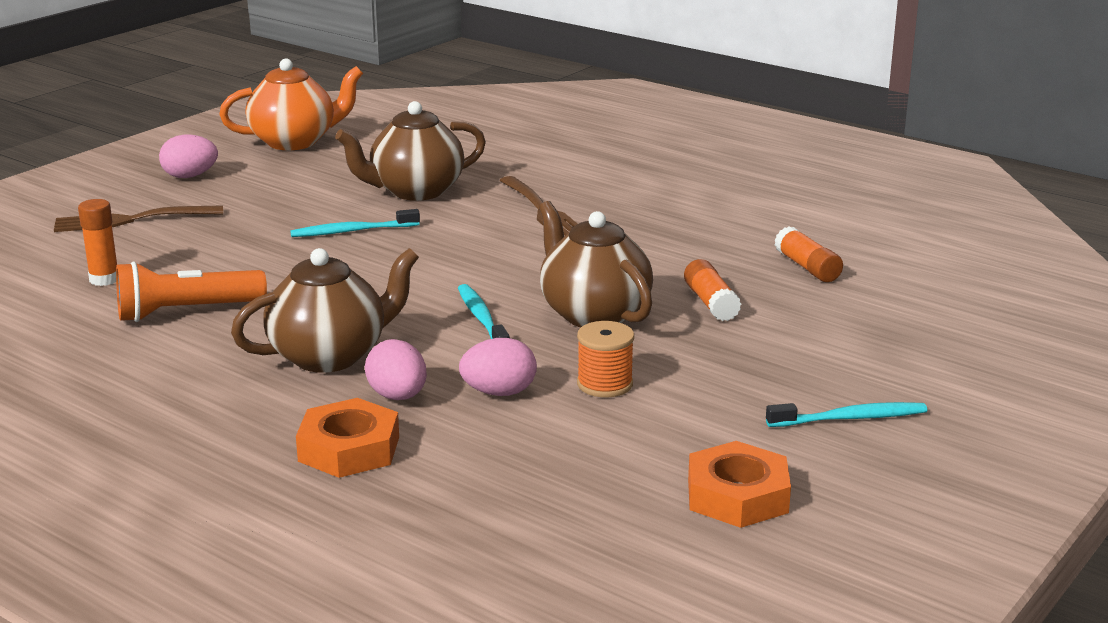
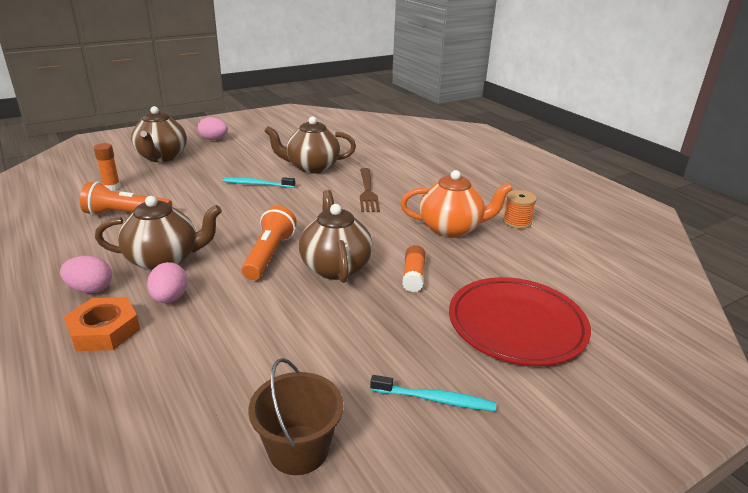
camera: 20 degrees right, 5 degrees up
(132, 220) = (162, 157): brown fork -> brown teapot
(295, 141) = (281, 130): orange teapot -> orange teapot (451, 229)
(482, 319) = (269, 255): turquoise toothbrush -> orange flashlight
(499, 393) = (228, 311): pink egg -> pink egg (90, 289)
(605, 384) = (295, 322): orange spool -> orange spool (517, 222)
(737, 495) = (298, 449): orange nut -> brown bucket
(807, 267) = (496, 264): orange glue stick -> none
(886, 328) = (516, 324): none -> red plate

